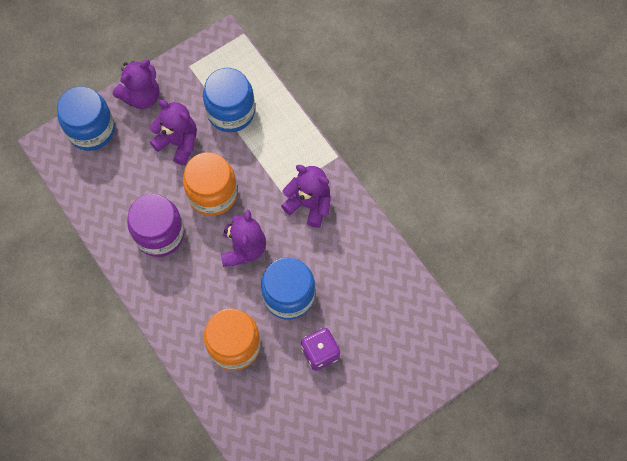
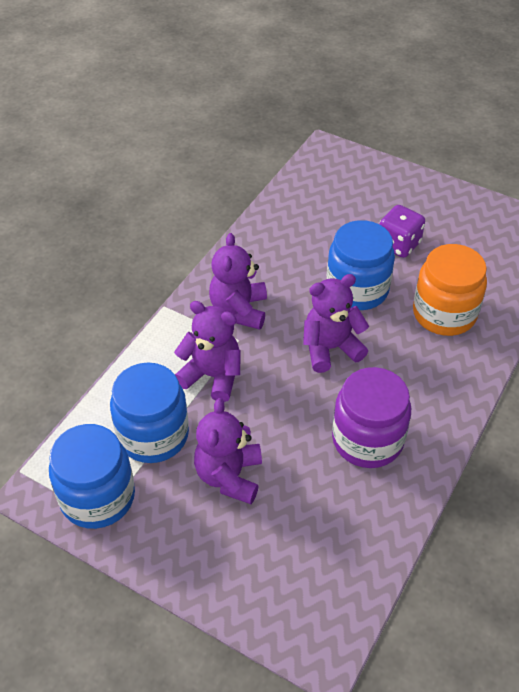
camera: 115 degrees left, 20 degrees down
(91, 130) = (267, 600): blue jar -> blue jar (97, 497)
(141, 96) = (179, 557): purple teddy bear -> purple teddy bear (212, 376)
(212, 194) = (280, 407): orange jar -> none

